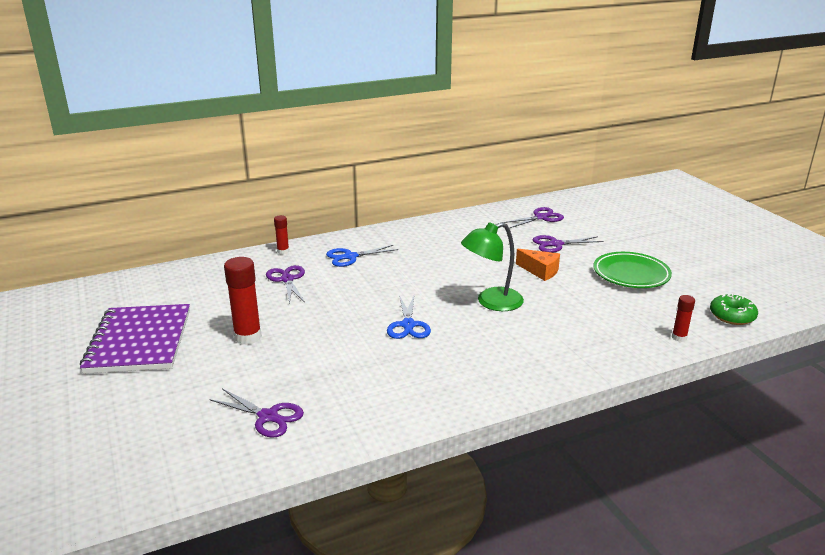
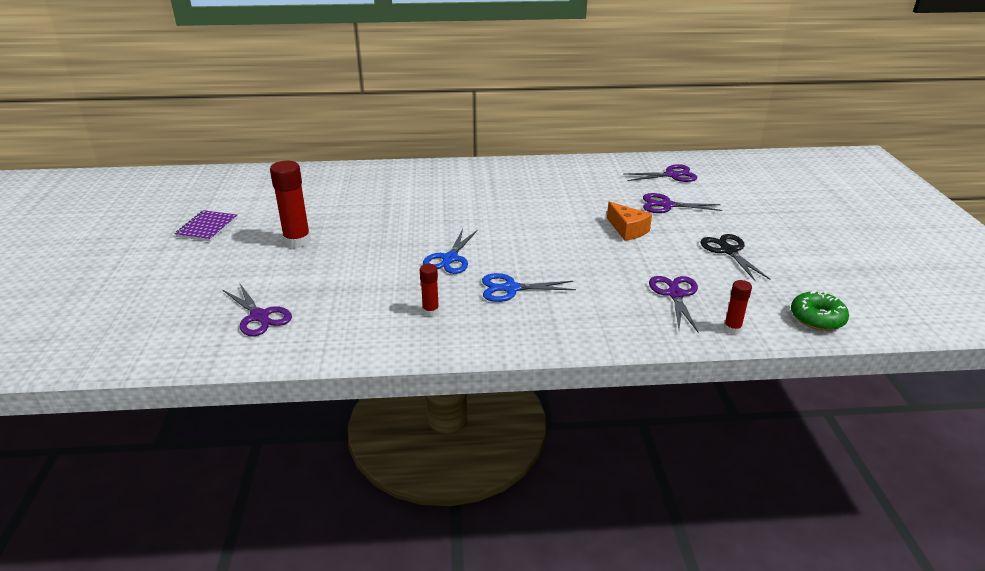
camera: 20 degrees right, 5 degrees up
(139, 341) = (207, 227): purple notebook -> purple notebook, size x0.50
(283, 251) = (387, 169): red glue stick -> red glue stick (430, 311)
(287, 279) = (371, 195): purple scissors -> purple scissors (675, 294)
(350, 257) = (445, 184): blue scissors -> blue scissors (511, 289)
(491, 302) = (550, 252): green lamp -> none
(631, 274) = (728, 251): green plate -> black scissors

